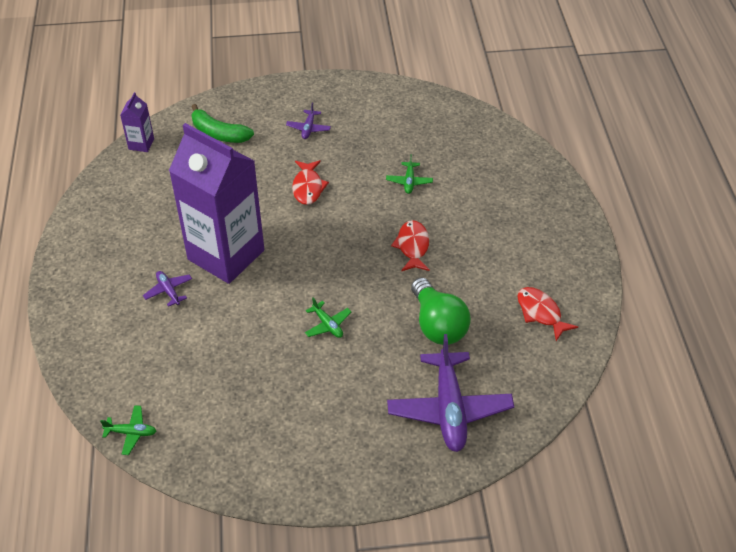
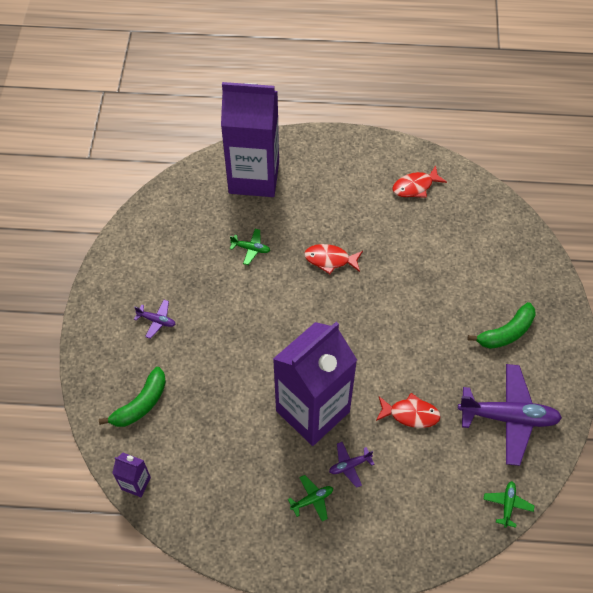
camera: 80 degrees left, 10 degrees up
(308, 187) = (239, 331): red fish -> red fish (410, 414)
(327, 324) = (407, 337): green plane -> green plane (312, 500)
(351, 420) = (506, 332): none -> green banana
(438, 325) = (418, 257): green light bulb -> none
(449, 408) = (500, 264): purple plane -> purple plane (508, 417)
(503, 170) = (254, 177): none -> purple carton

